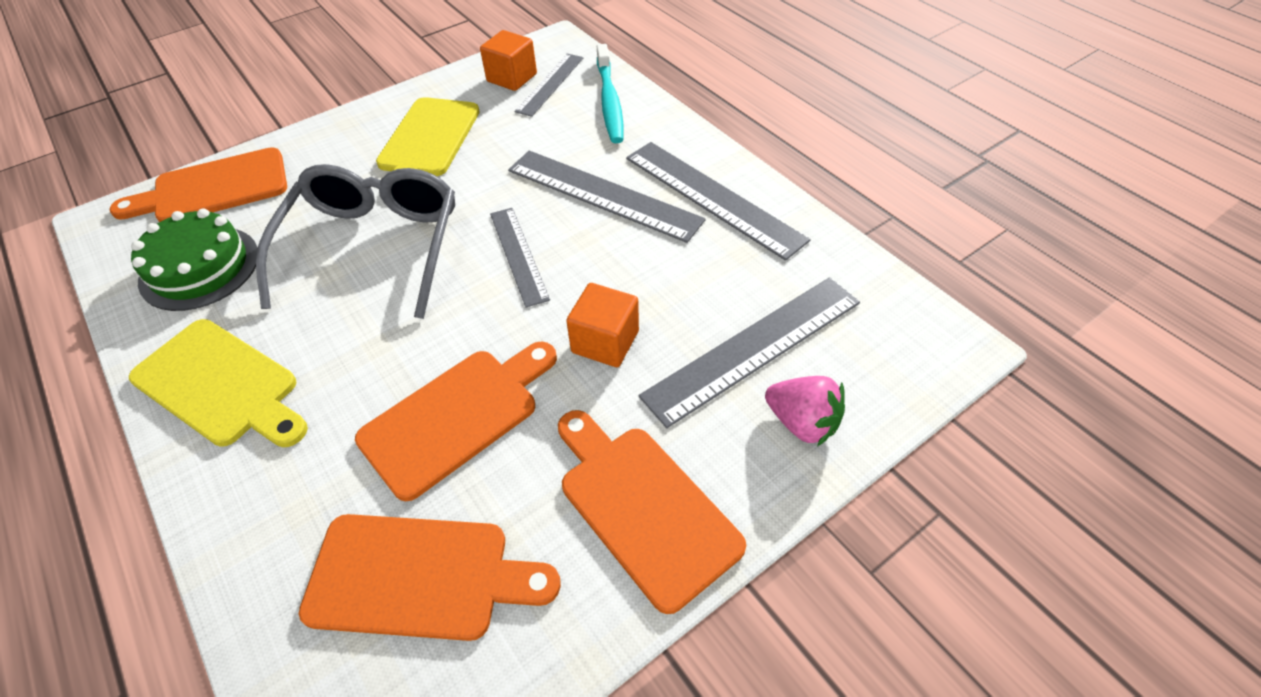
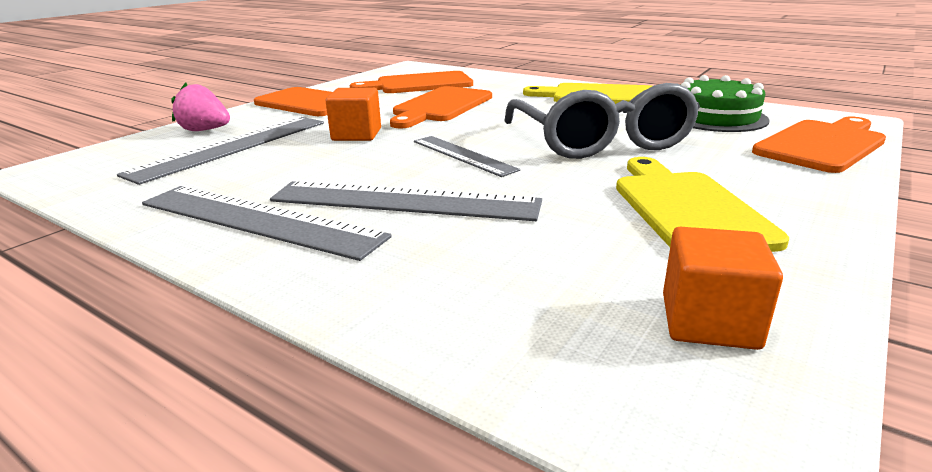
camera: 160 degrees right, 25 degrees down
(550, 84) = (617, 325): grey ruler -> none
(609, 101) = (467, 313): turquoise toothbrush -> none

